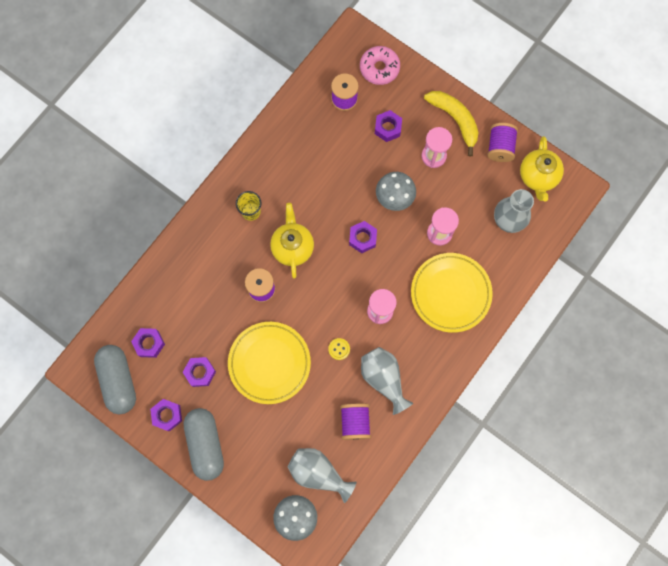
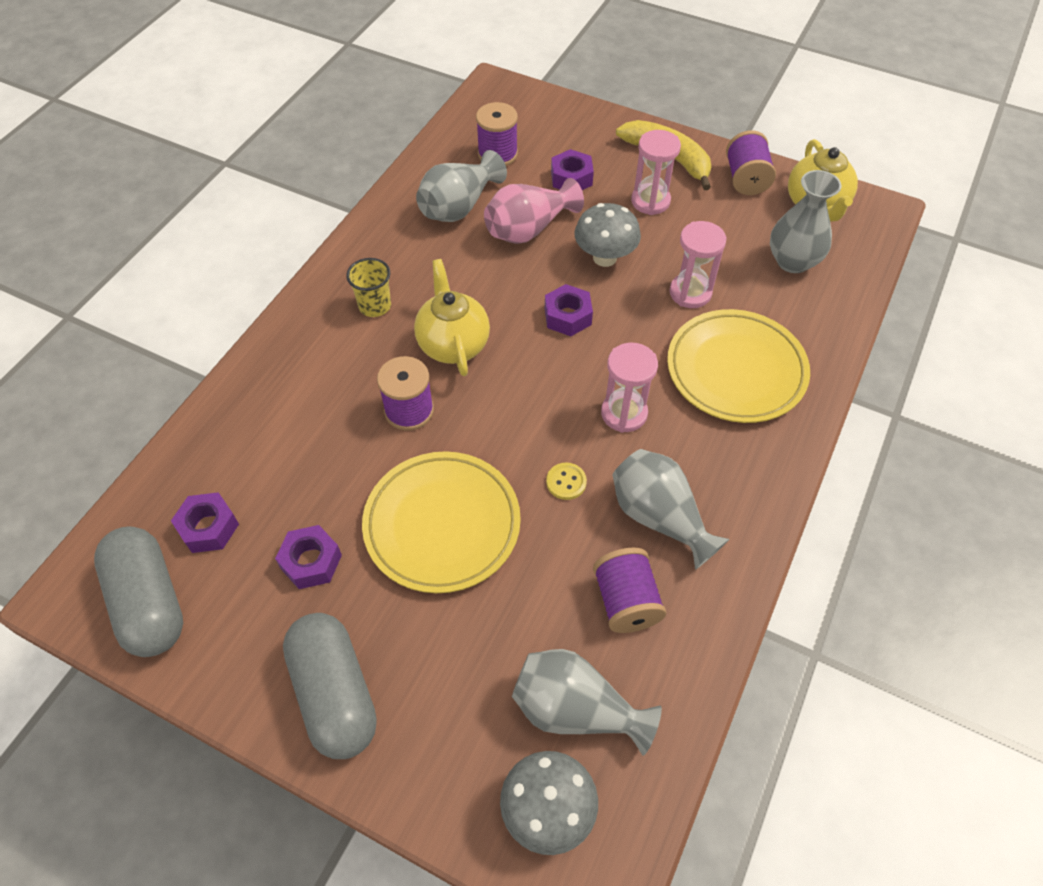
camera: 10 degrees left, 20 degrees down
(167, 415) = (251, 650): purple nut -> none
(312, 141) = (459, 206): none -> grey vase
(352, 167) = (529, 229): none -> pink vase
(379, 68) = (541, 116): pink donut -> none

